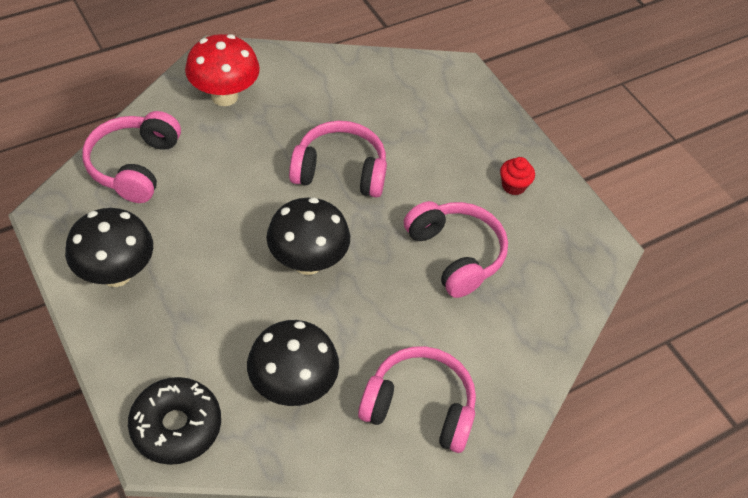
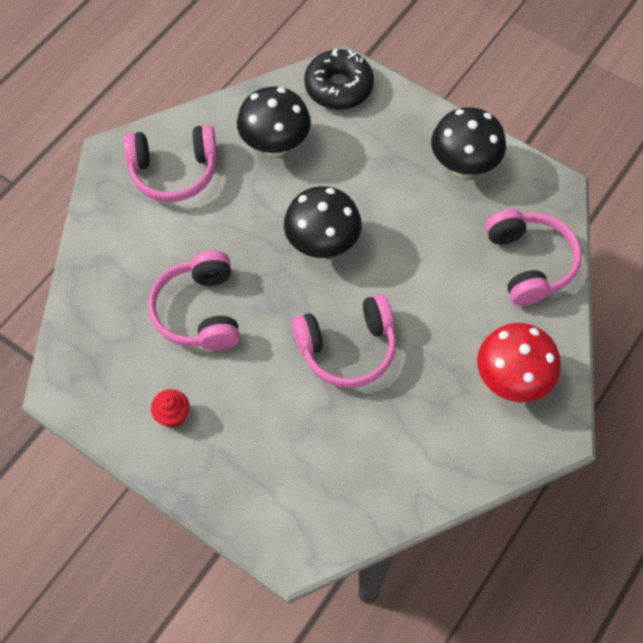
camera: 160 degrees right, 10 degrees up
(455, 254) = (199, 311): pink headphones -> pink headphones turned 45 degrees clockwise

